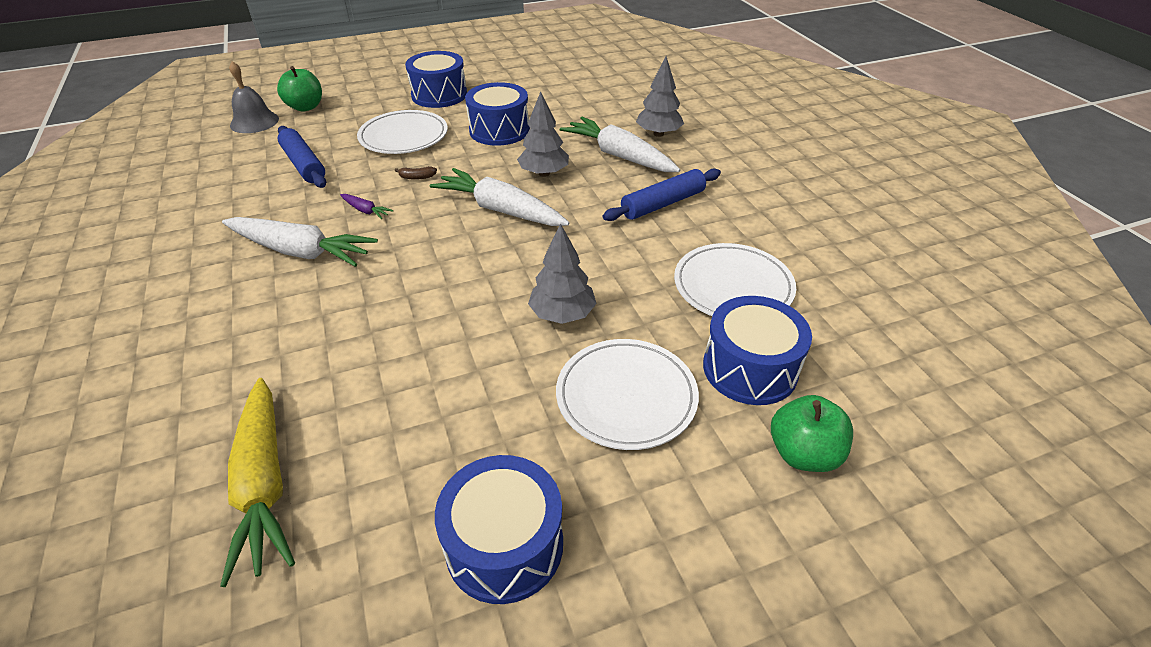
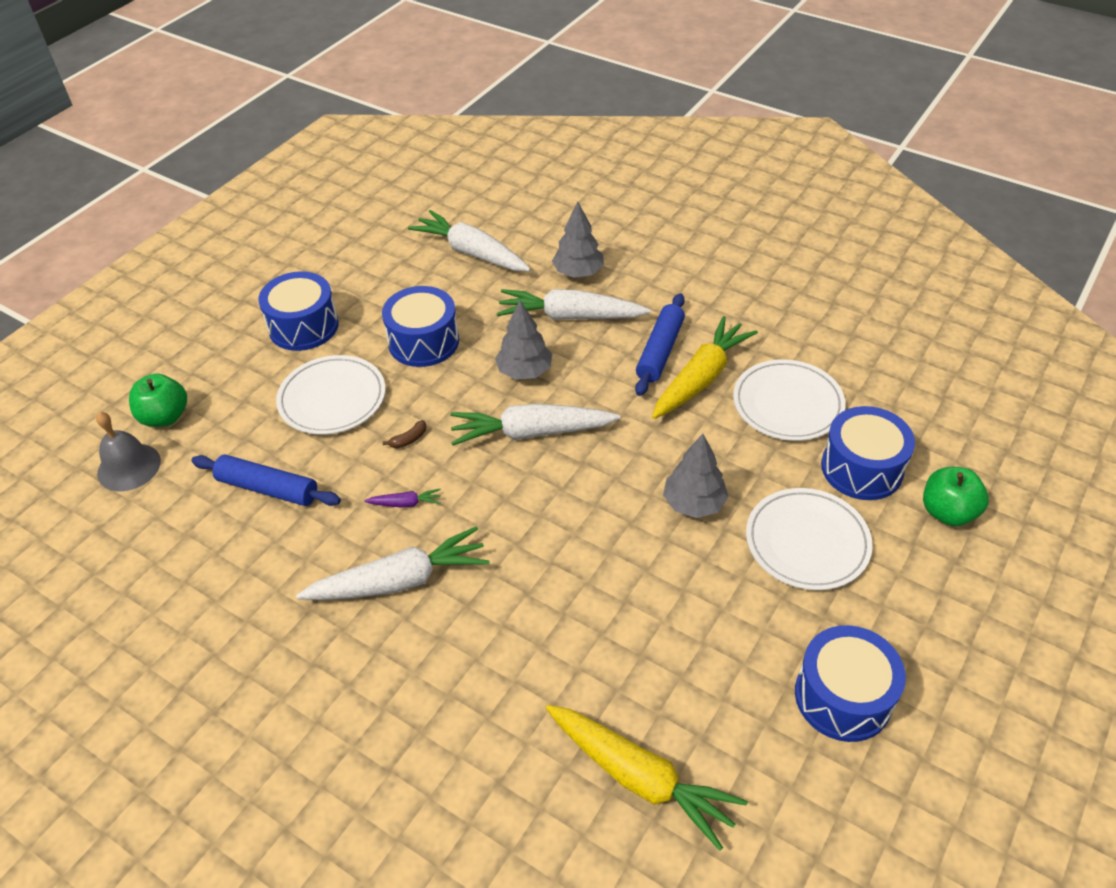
camera: 35 degrees left, 5 degrees up
(595, 96) = (471, 252): none -> white carrot
(675, 235) = (701, 378): none -> yellow carrot

